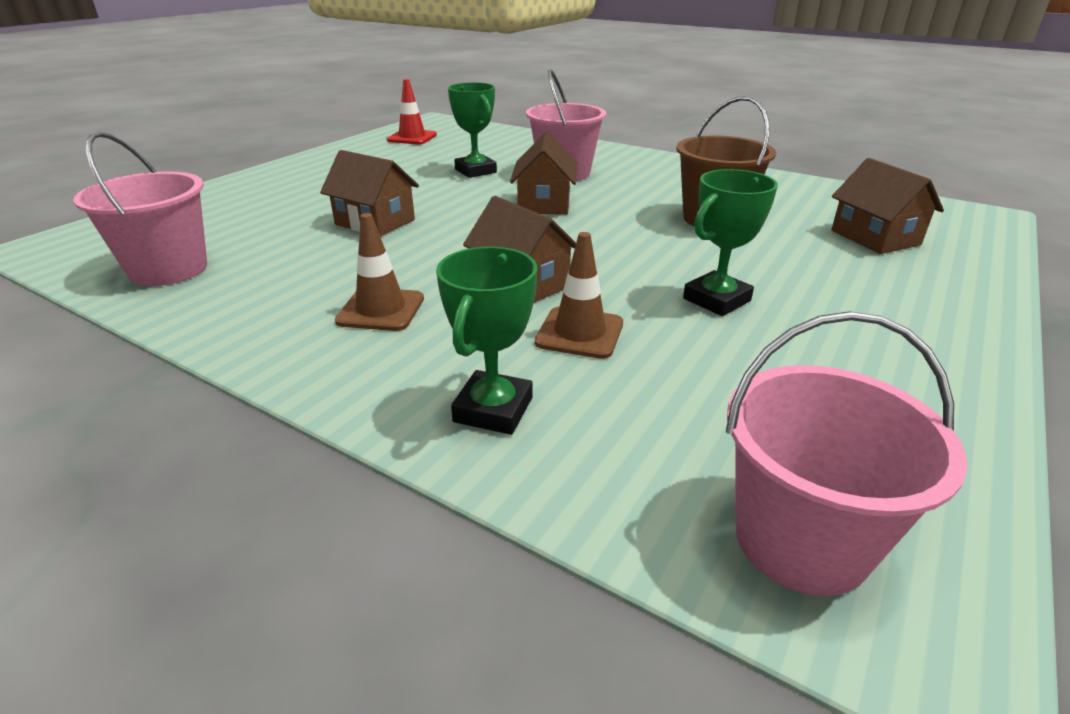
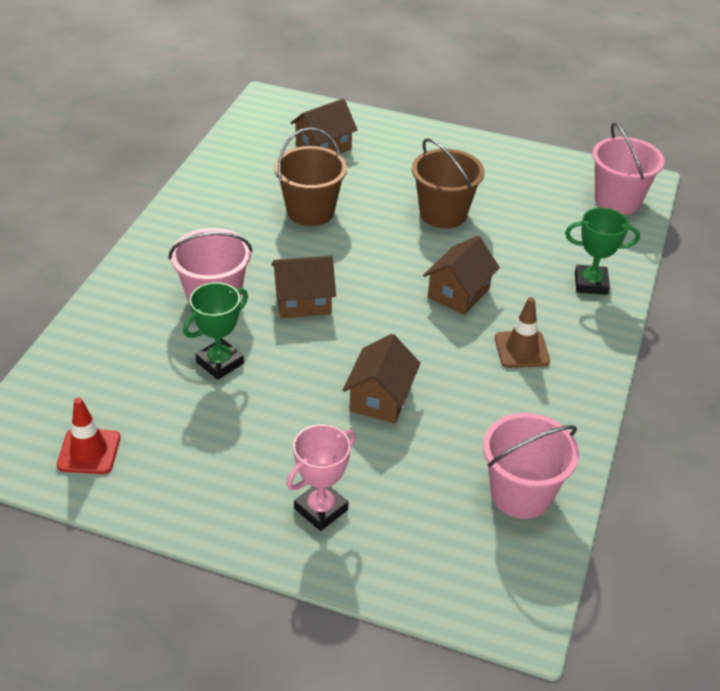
camera: 105 degrees left, 10 degrees up
(274, 190) = (321, 509): none -> pink trophy
(579, 333) = (507, 263): brown traffic cone -> none
(716, 300) = (443, 214): green trophy -> brown bucket

